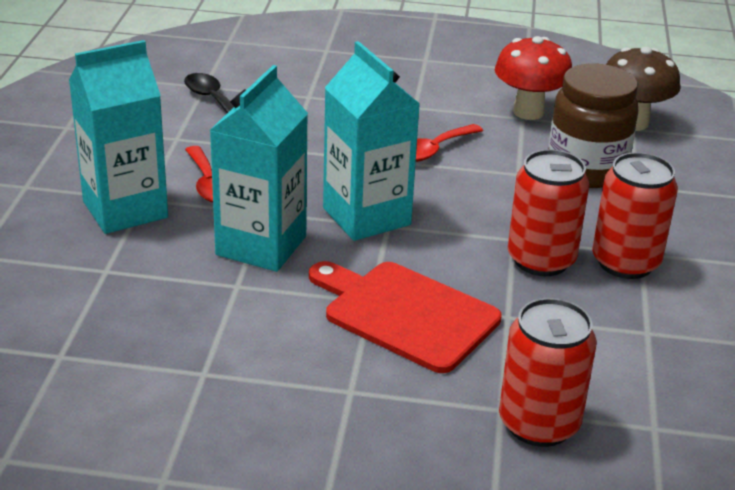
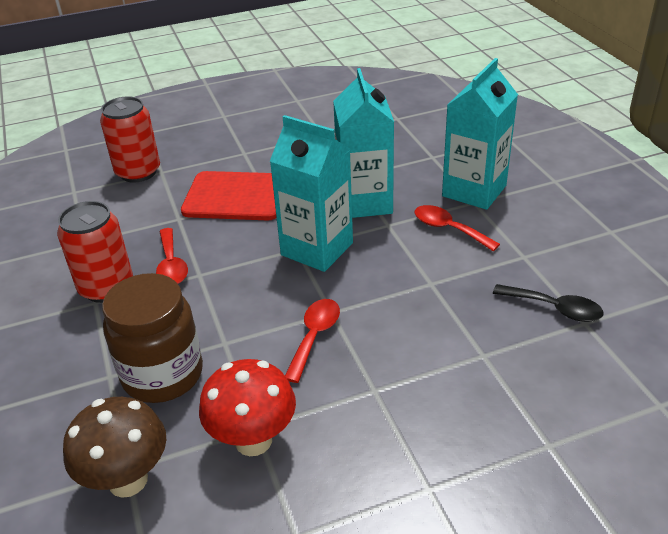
camera: 155 degrees right, 5 degrees up
(541, 260) = (171, 265): red can -> red spoon

